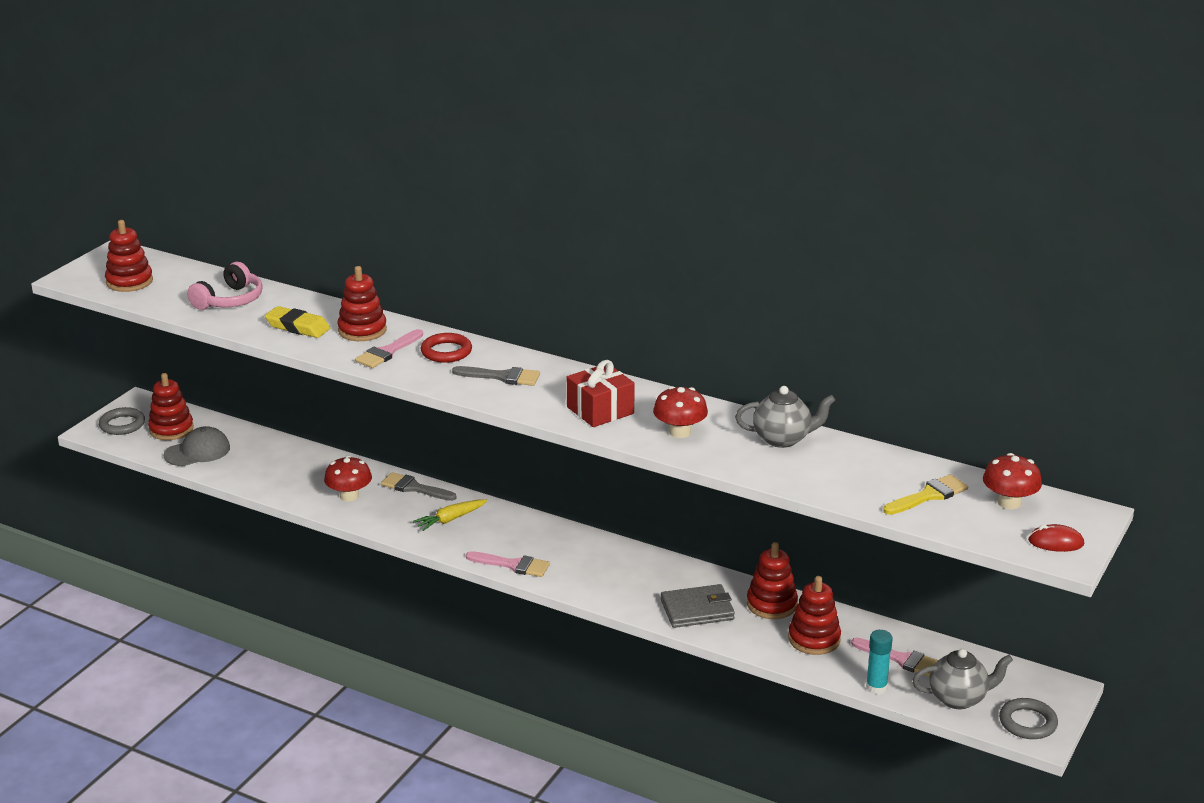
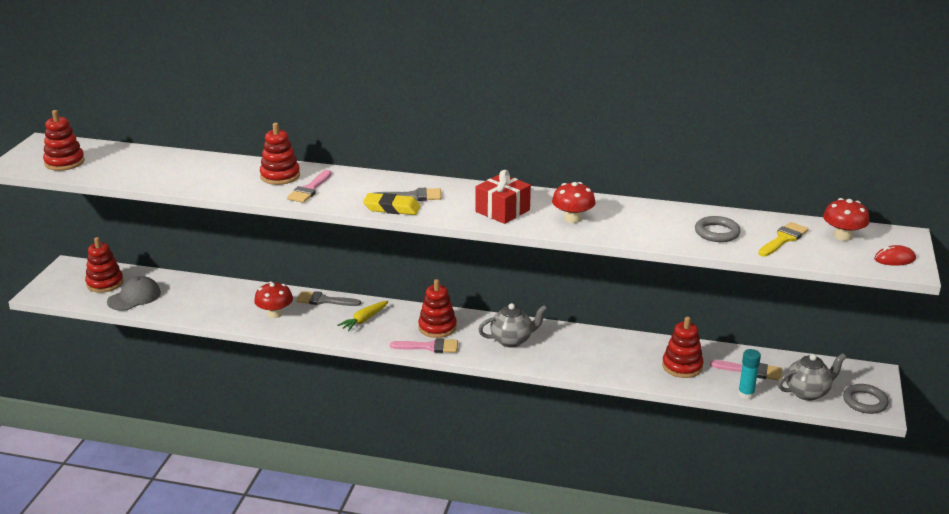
camera: 15 degrees left, 0 degrees up
(122, 424) = (61, 285): grey ring -> grey ring (717, 232)
(230, 300) = (158, 167): pink headphones -> none
(298, 327) = (225, 180): yellow eraser -> yellow eraser (392, 208)
(446, 352) = (357, 184): red ring -> none
(697, 610) = (586, 358): grey wallet -> none
(771, 604) = (638, 346): red stacking toy -> red stacking toy (437, 327)
(783, 439) = (652, 214): grey teapot -> grey teapot (512, 340)

